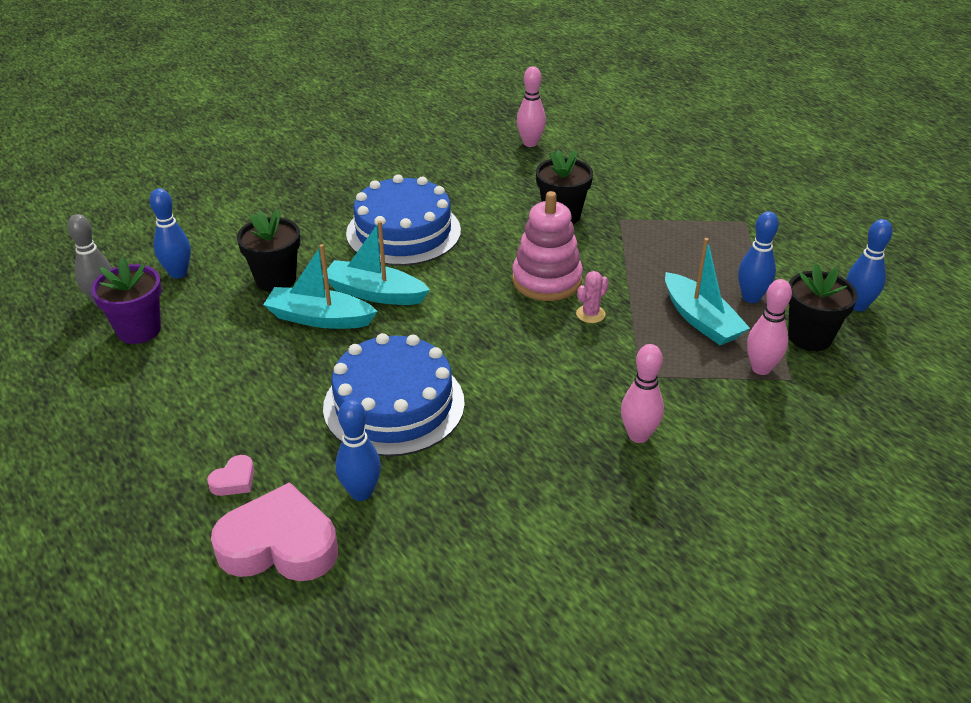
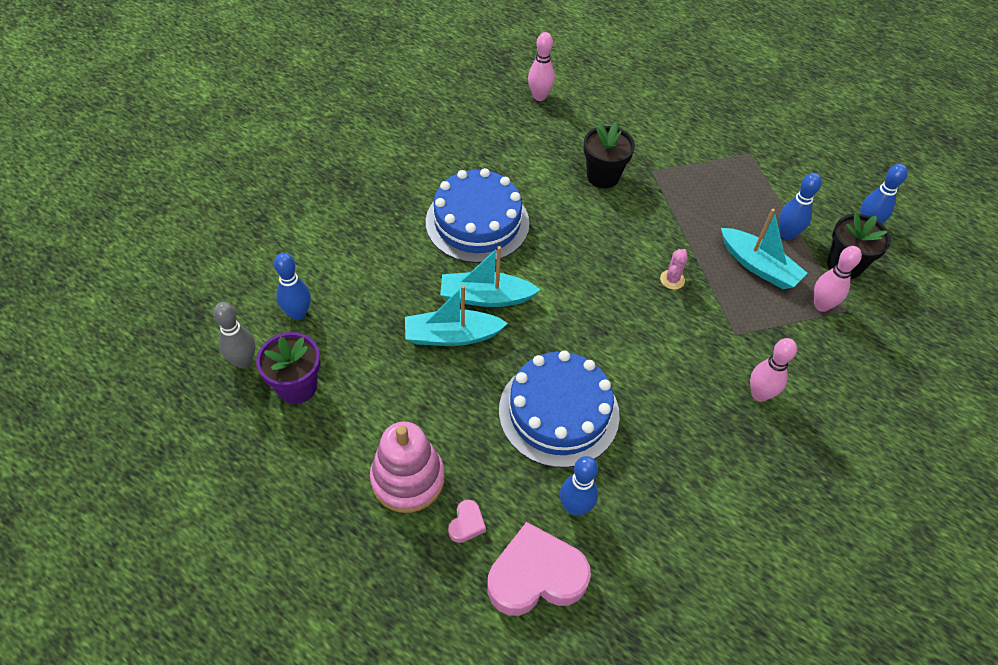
camera: 20 degrees left, 15 degrees up
(276, 279) = (391, 301): black flower pot -> none
(546, 280) = (622, 251): pink stacking toy -> pink stacking toy (407, 479)

